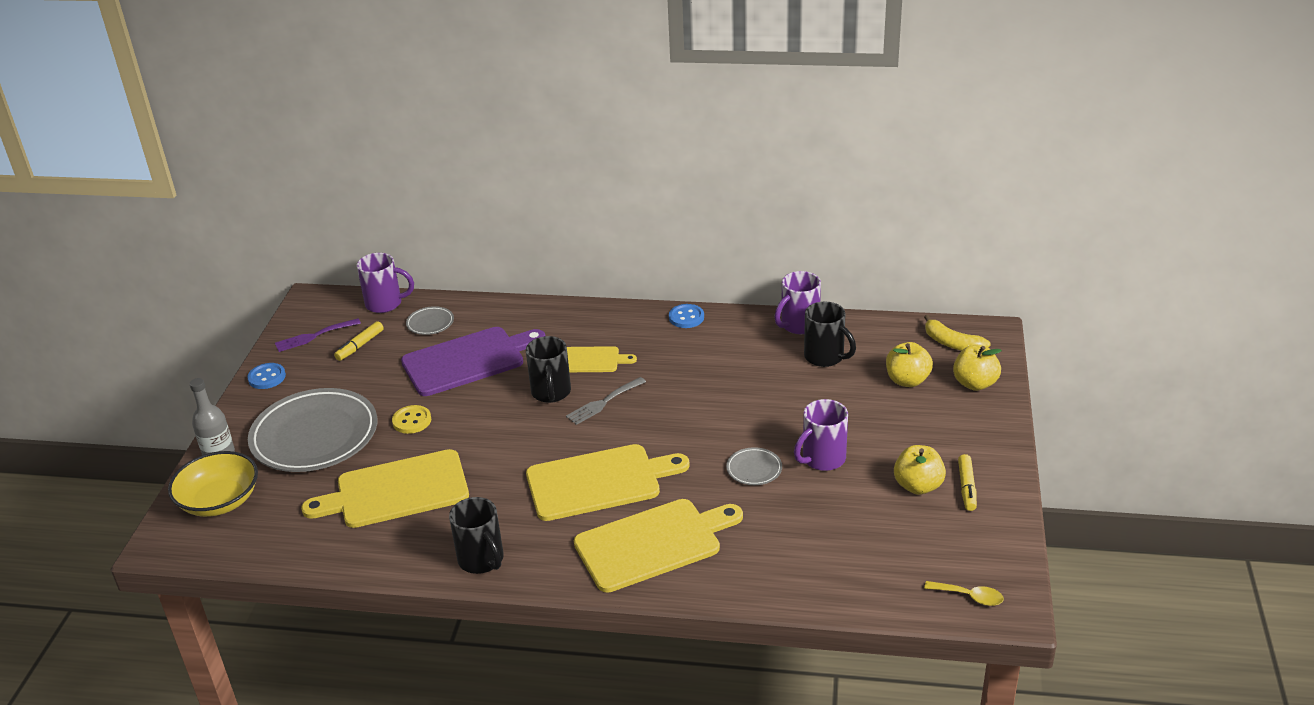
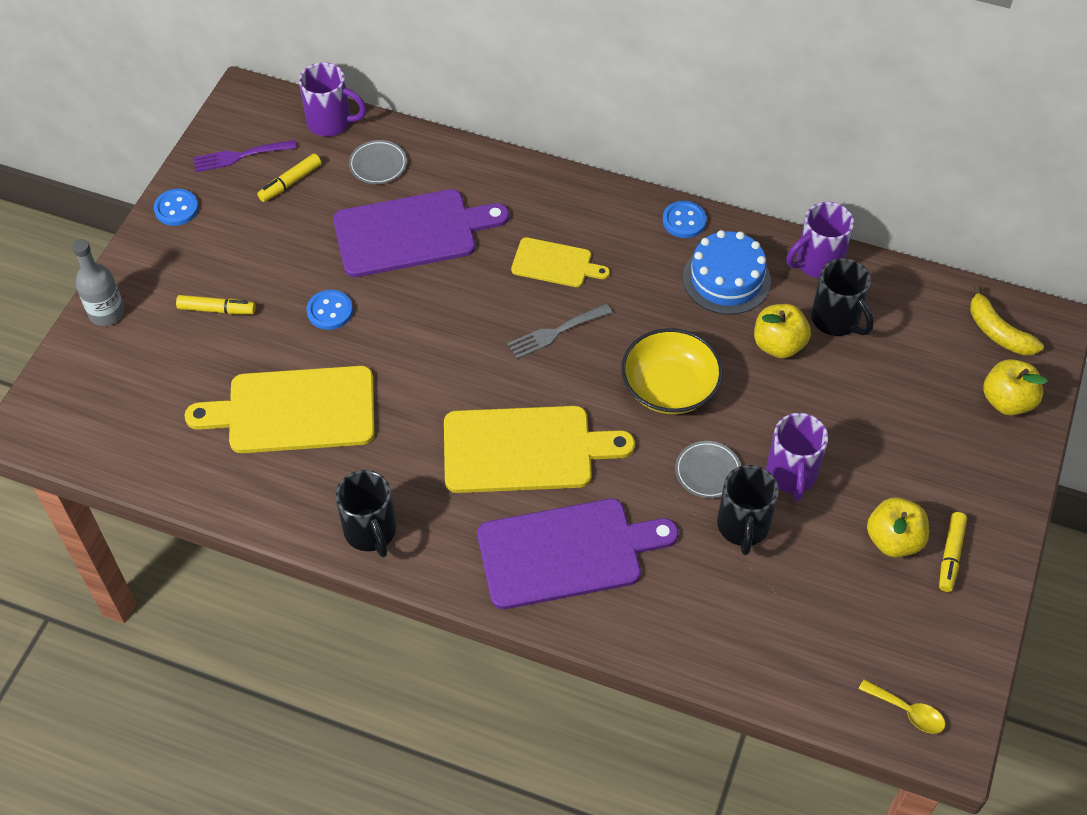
camera: 10 degrees right, 20 degrees up
(220, 501) = (98, 381): yellow bowl -> yellow bowl (669, 387)
(315, 436) = (217, 309): grey plate -> yellow marker
(412, 421) = (330, 311): yellow button -> blue button
(551, 393) = (498, 304): black mug -> black mug (743, 527)
(653, 543) = (566, 553): yellow cutting board -> purple cutting board
(731, 347) = (726, 279): none -> blue cake
(822, 459) = (791, 475): purple mug -> purple mug turned 60 degrees counterclockwise
(907, 380) = (926, 378): yellow apple -> yellow apple (778, 345)

